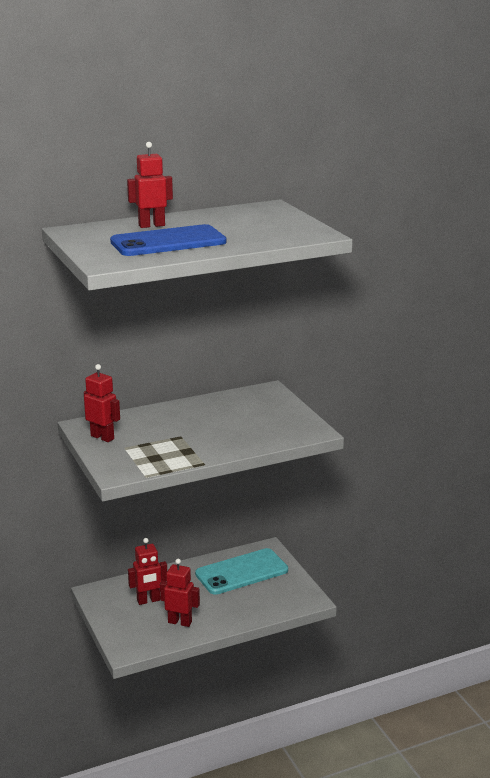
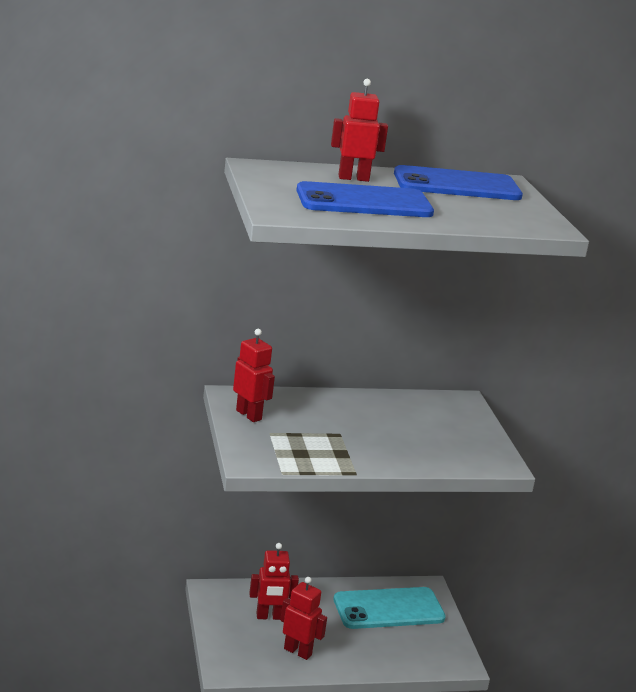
camera: 10 degrees right, 0 degrees up
(234, 216) = (457, 185): none -> blue phone

